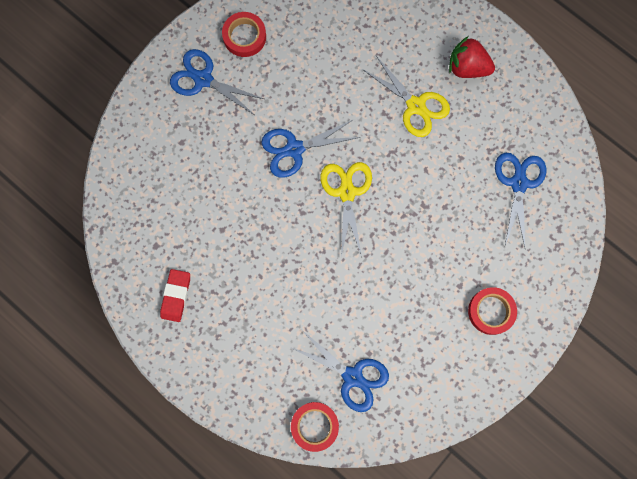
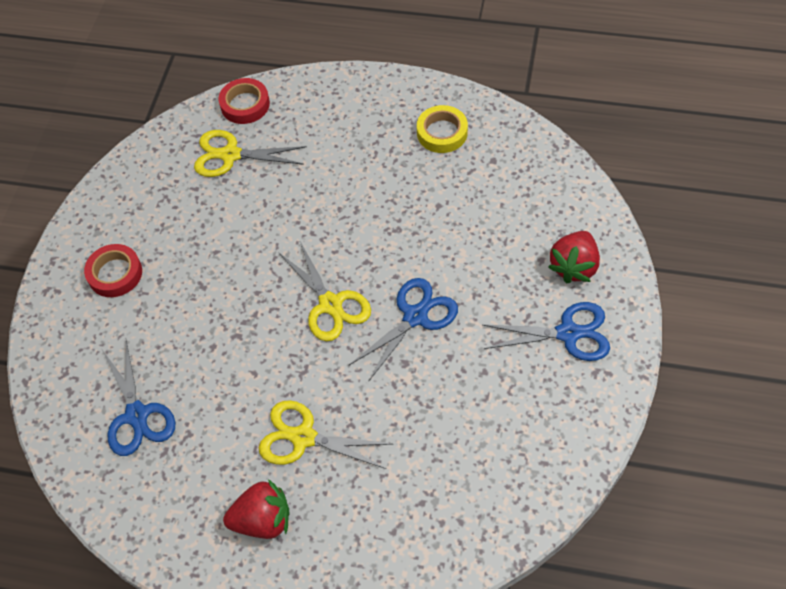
camera: 155 degrees right, 20 degrees down
(163, 124) = (574, 266): none -> red strawberry
(176, 296) = (442, 133): red eraser -> yellow tape
(244, 36) = (558, 406): red tape -> none
(352, 376) = (230, 155): blue scissors -> yellow scissors

